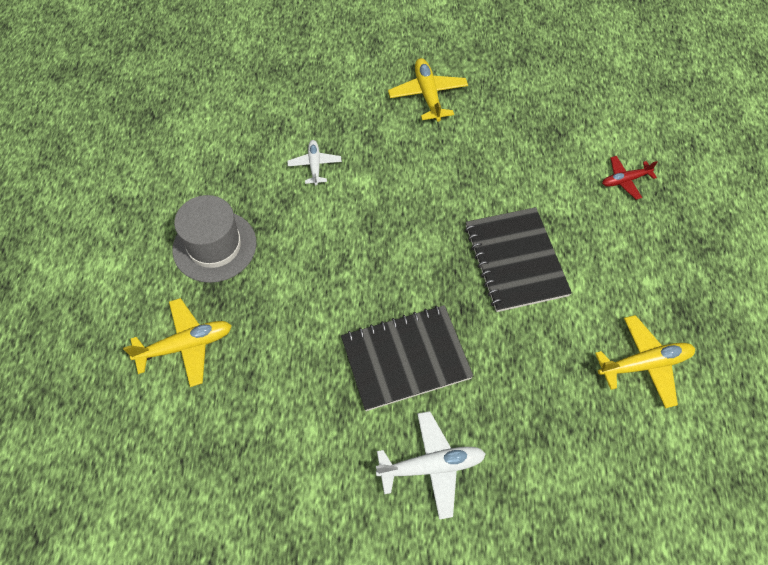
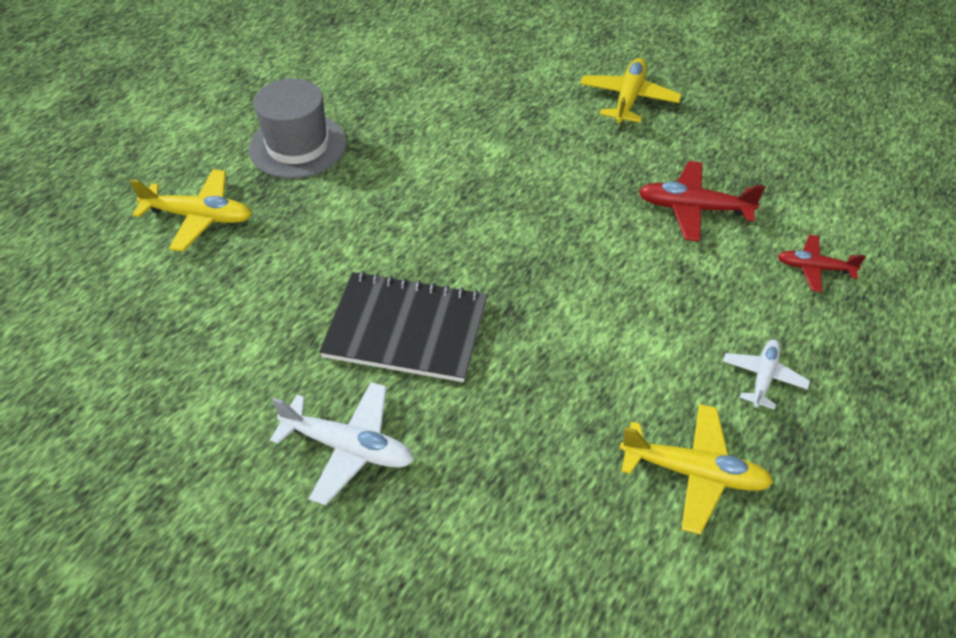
camera: 30 degrees right, 10 degrees down
(315, 165) = (454, 116): white plane -> white plane (763, 377)
(515, 260) = (608, 291): black notebook -> none
(527, 169) = (693, 208): none -> red plane

